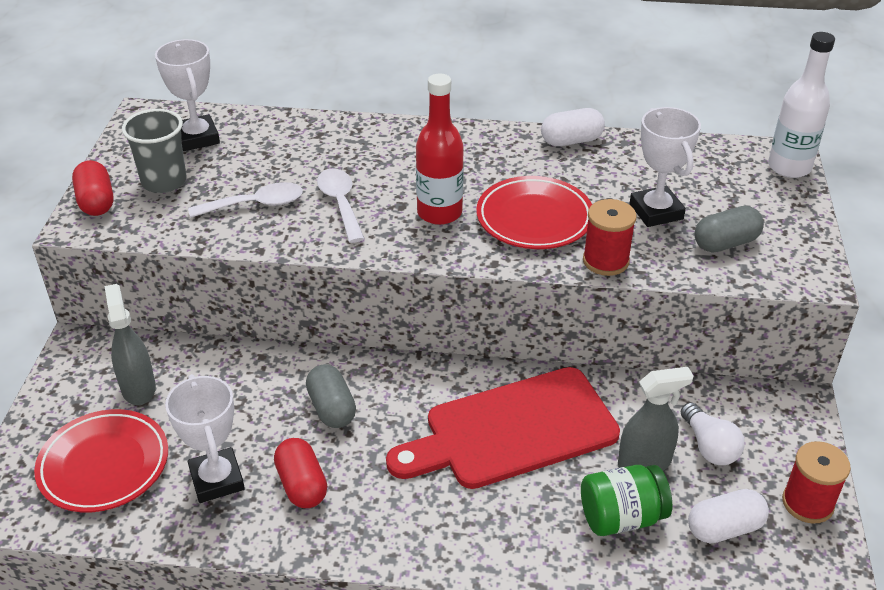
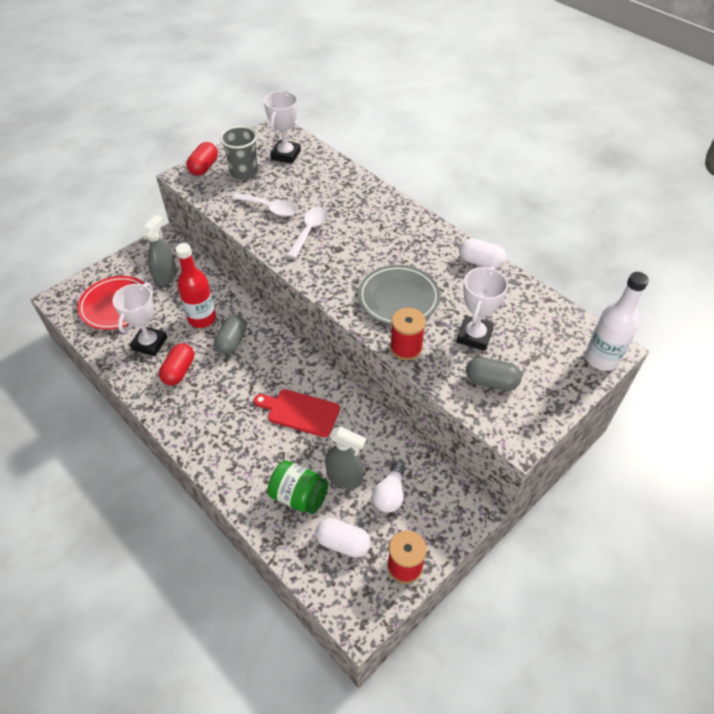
camera: 40 degrees right, 10 degrees up
(439, 213) = (352, 265): red bottle -> red bottle (202, 318)
(512, 430) = (300, 412): red cutting board -> red cutting board, size x0.58
(534, 218) = (398, 298): red plate -> grey plate

